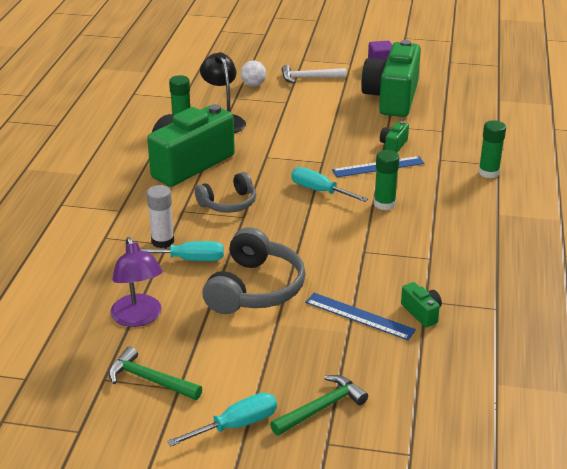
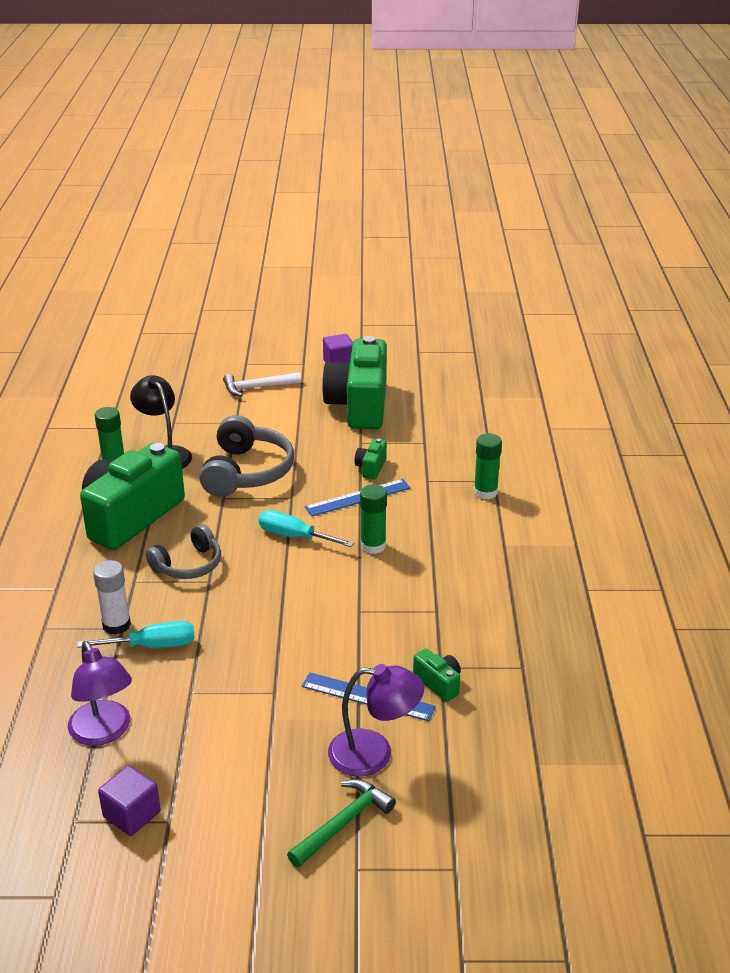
camera: 10 degrees left, 0 degrees up
(150, 380) = (132, 814): green hammer -> purple cube
(236, 425) = (246, 860): turquoise screwdriver -> none
(253, 85) = (192, 402): white ball -> none
(255, 288) = (239, 675): grey headphones -> grey headphones (247, 472)
(357, 359) = (374, 754): none -> purple lamp

